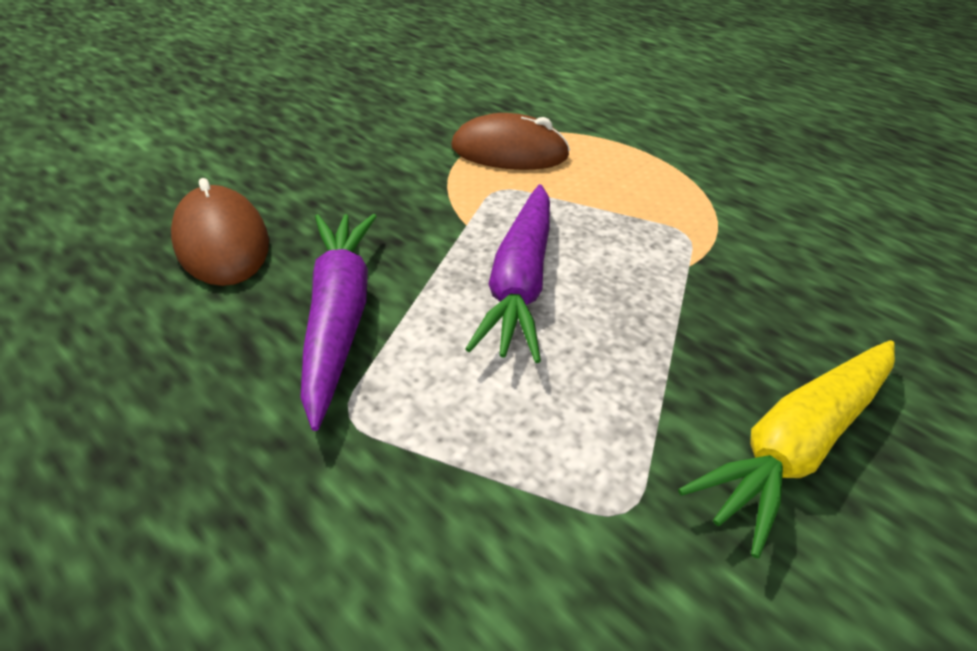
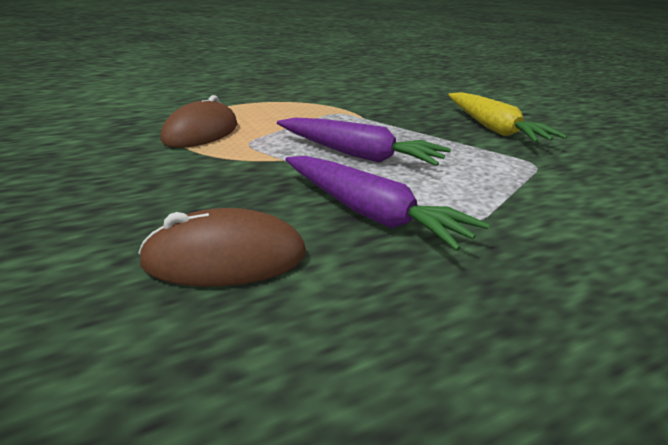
camera: 70 degrees left, 15 degrees down
(338, 317) = (369, 213): purple carrot -> purple carrot turned 150 degrees counterclockwise

